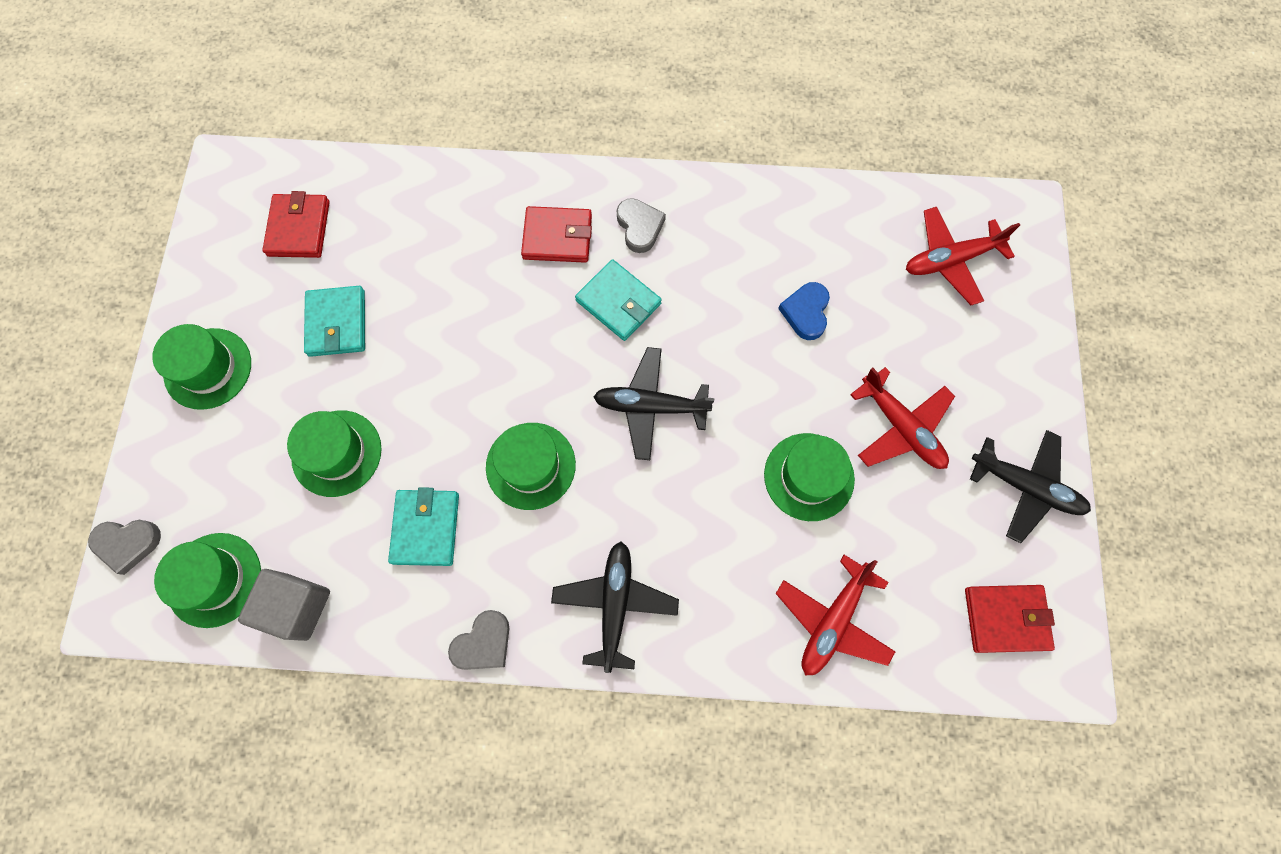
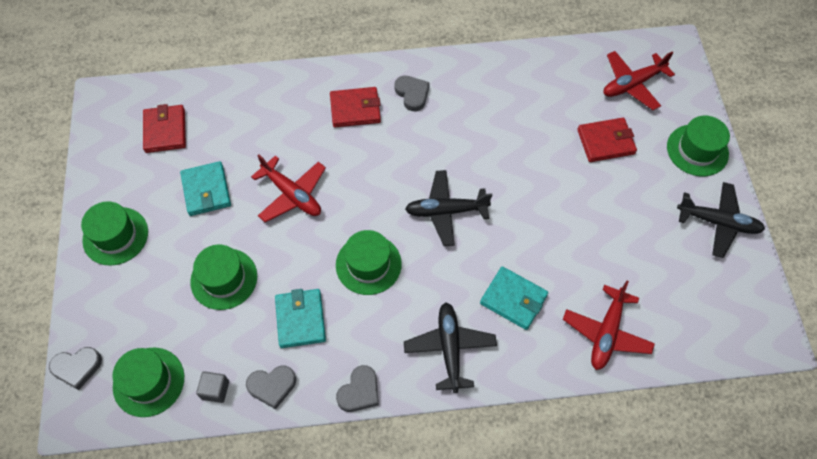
camera: 10 degrees left, 10 degrees down
(297, 607) = (215, 390): grey cube -> grey cube, size x0.59
(371, 615) = (272, 386): none -> grey heart
(618, 302) = (408, 146): turquoise wallet -> turquoise wallet (513, 299)
(806, 312) = (541, 132): blue heart -> none
(809, 476) = (568, 240): green hat -> green hat (697, 150)
(901, 427) = (624, 197): red plane -> red plane (292, 194)
(1006, 618) = (725, 311): red wallet -> red wallet (605, 142)

